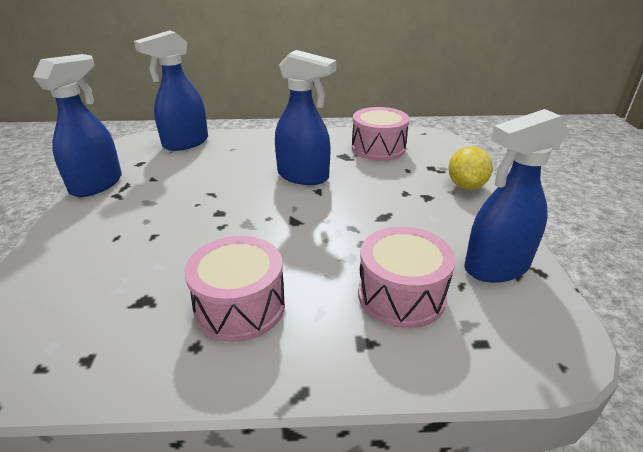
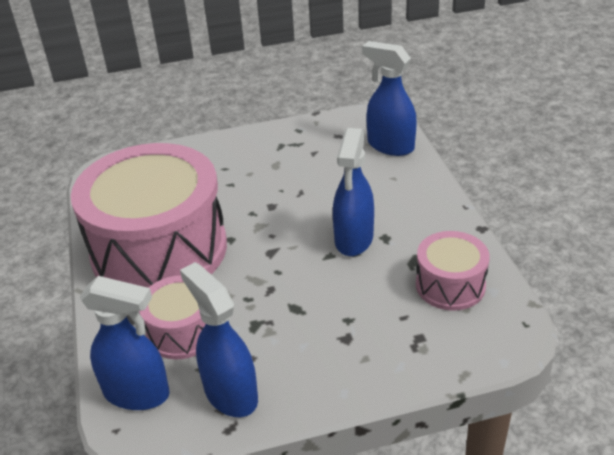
camera: 80 degrees right, 5 degrees up
(97, 184) = (293, 130): blue spray bottle -> blue spray bottle (137, 393)
(240, 306) = (159, 250): pink drum -> pink drum, size x2.12
(466, 186) = (383, 371): yellow lemon -> none

